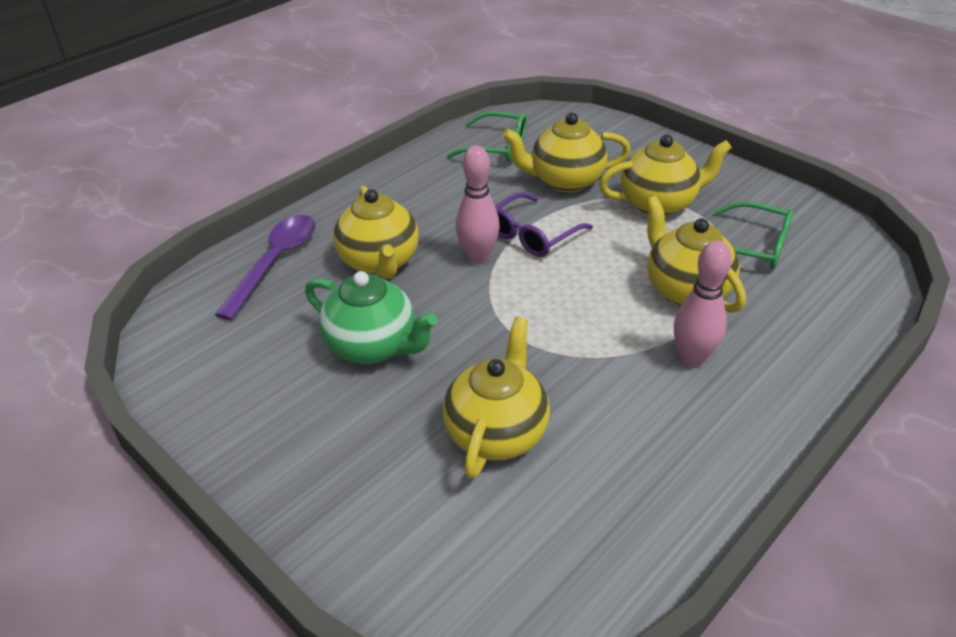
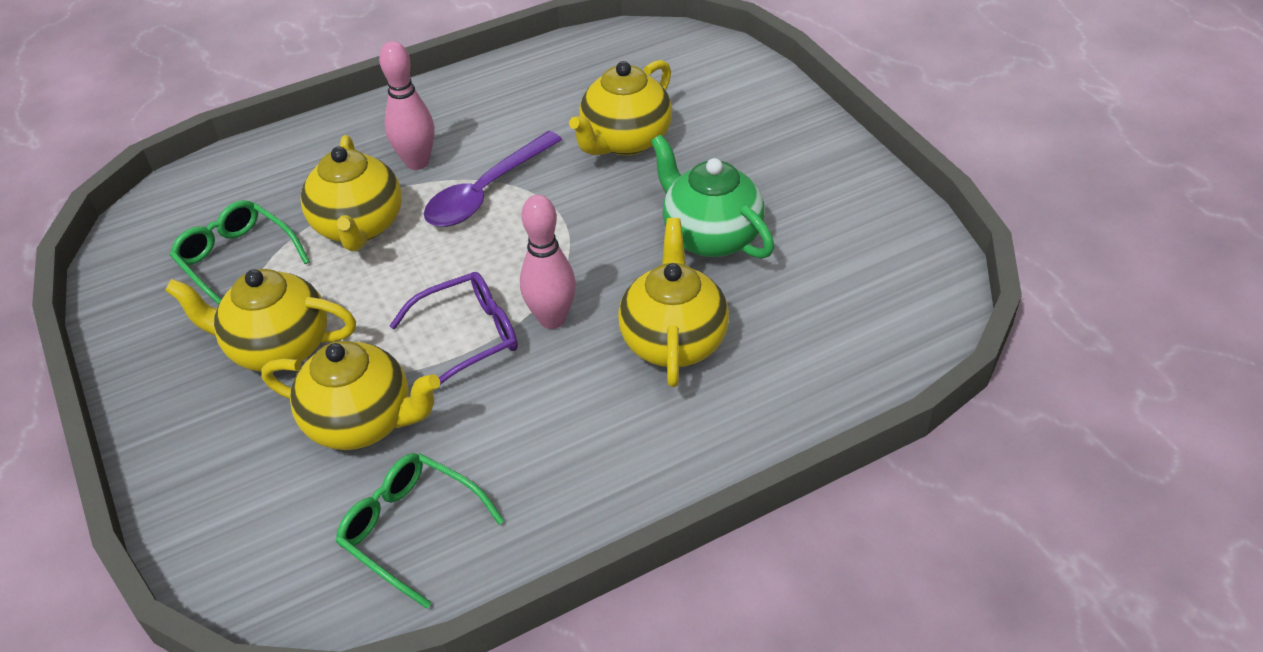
camera: 160 degrees left, 5 degrees up
(275, 263) = (808, 371): purple spoon -> purple spoon (486, 191)

